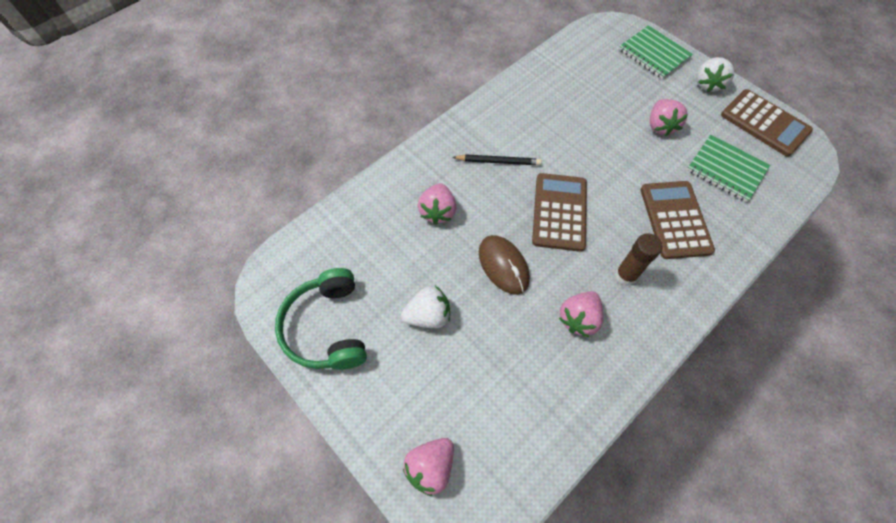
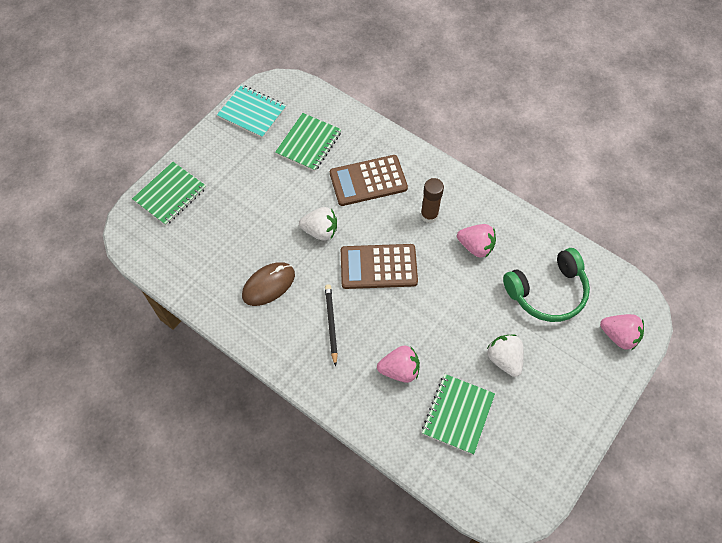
camera: 100 degrees left, 0 degrees up
(327, 327) = (539, 442): green headphones -> green headphones (547, 292)
(378, 255) = (458, 414): none -> green notebook
(503, 265) = (442, 306): brown mouse -> brown mouse (268, 285)
(660, 126) = (266, 190): pink strawberry -> none
(707, 84) = (208, 152): white strawberry -> white strawberry (320, 231)
(764, 123) = (252, 113): brown calculator -> turquoise notebook

